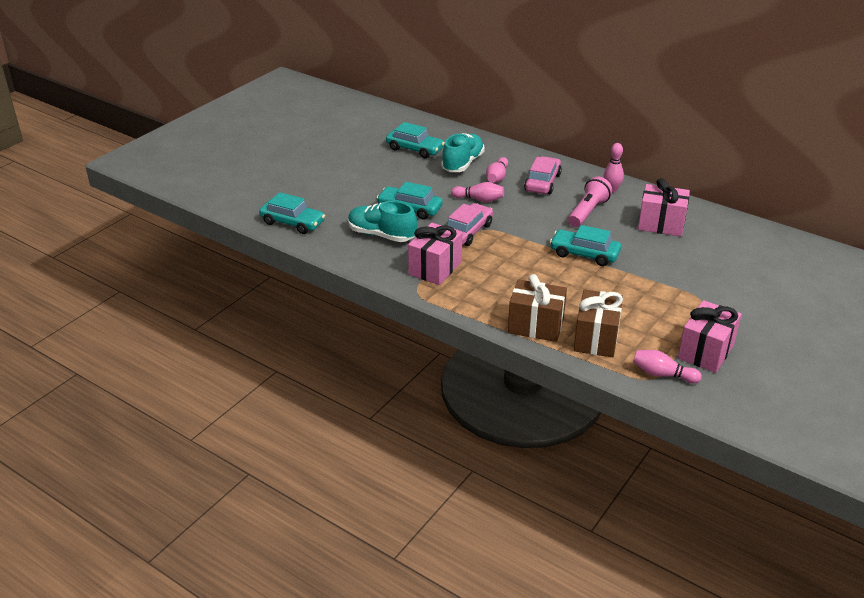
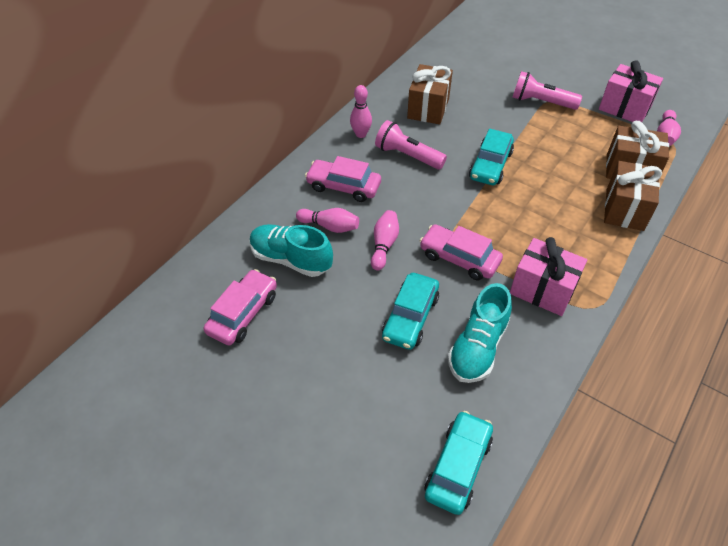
camera: 90 degrees left, 15 degrees up
(415, 149) = (243, 313): turquoise car -> pink car
(661, 224) = (428, 108): pink gift -> brown gift
(696, 293) = (541, 102): none -> pink flashlight

